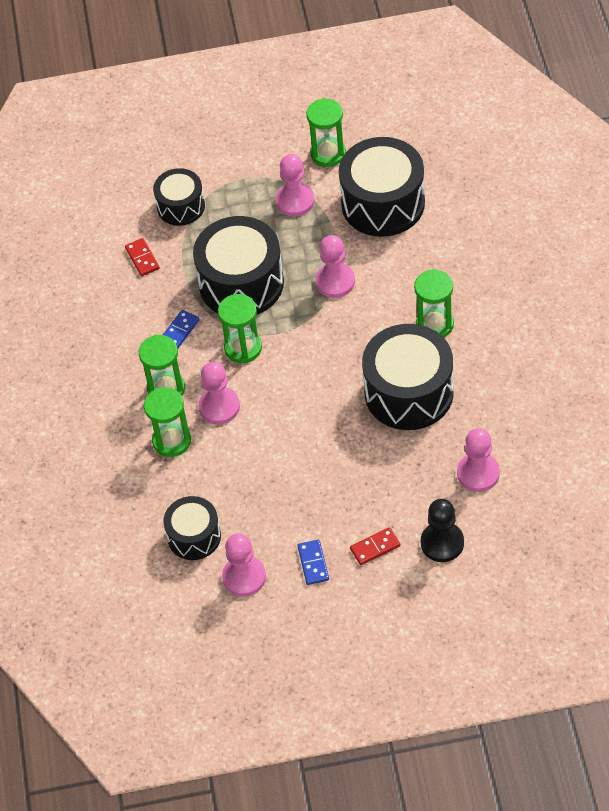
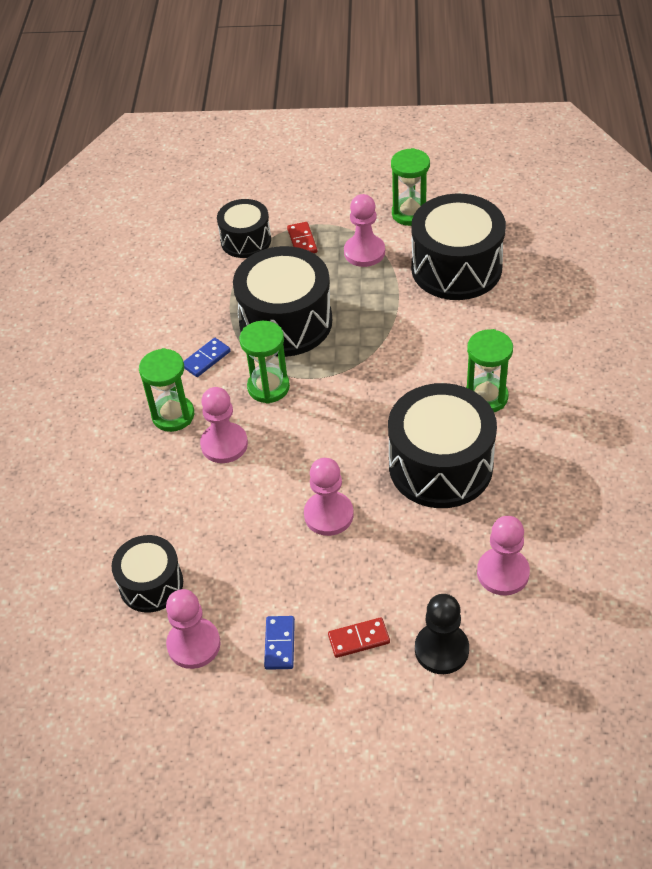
camera: 10 degrees right, 5 degrees down
(142, 258) = (191, 283): red domino -> red domino (302, 241)
(172, 441) = (161, 472): green hourglass -> none
(335, 281) = (386, 336): pink pawn -> pink pawn (328, 515)

